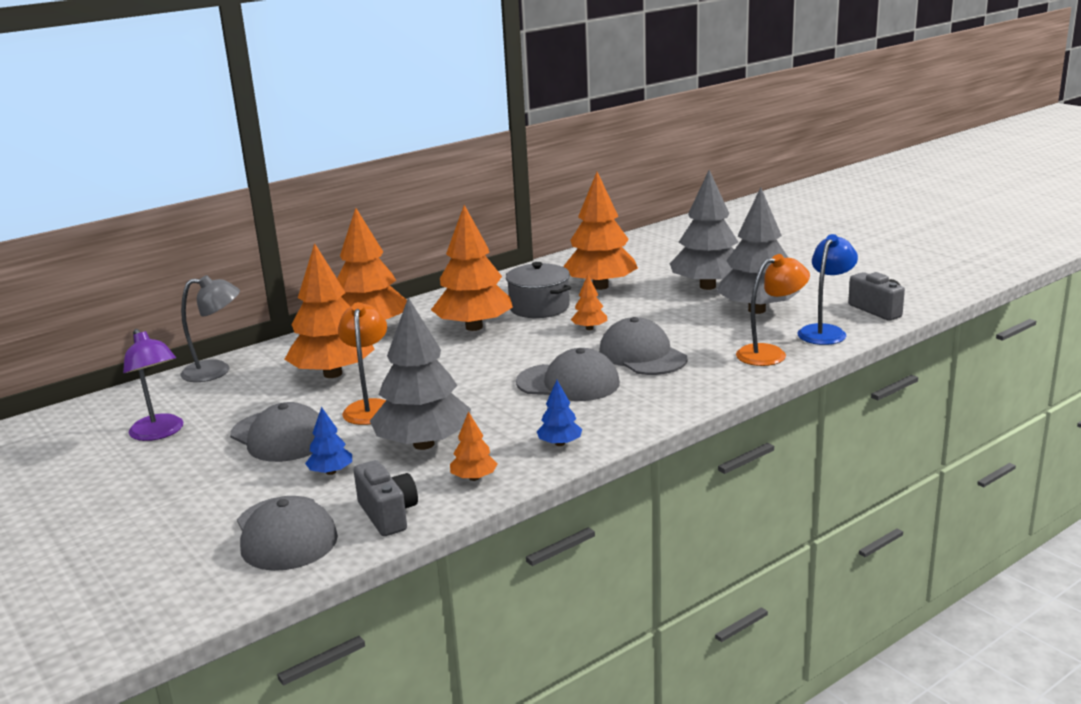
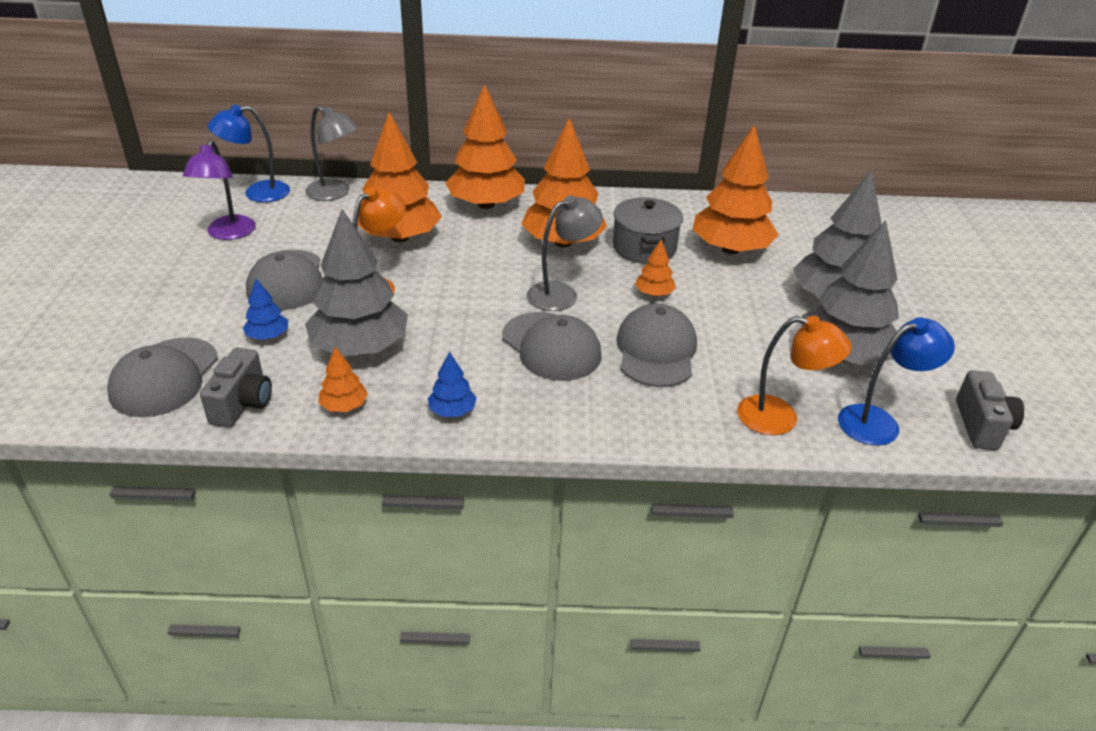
camera: 35 degrees right, 15 degrees up
(134, 398) = (257, 193): none -> blue lamp
(524, 354) = (561, 293): none -> grey lamp

